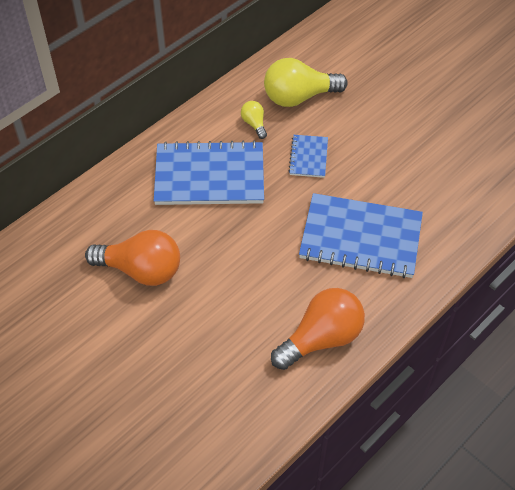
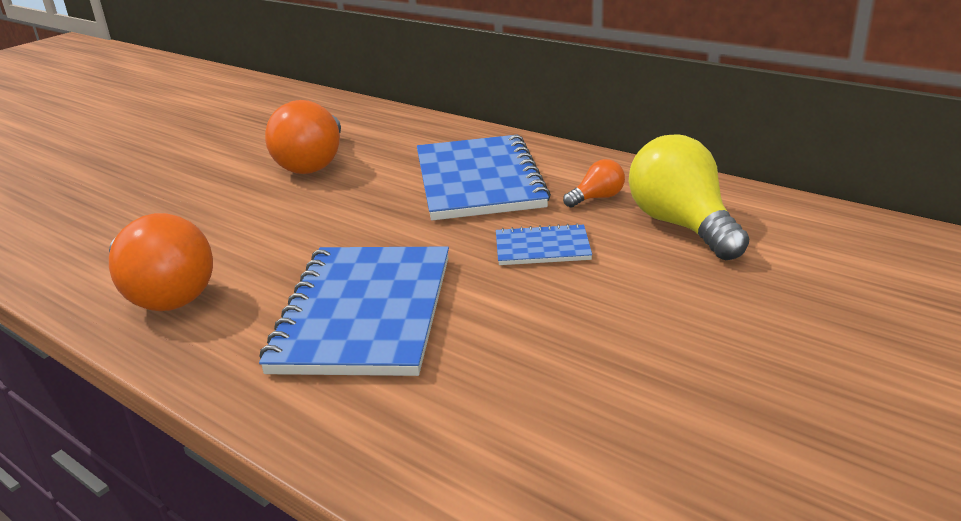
camera: 85 degrees right, 25 degrees down
(254, 124) = (597, 198): yellow light bulb -> orange light bulb

